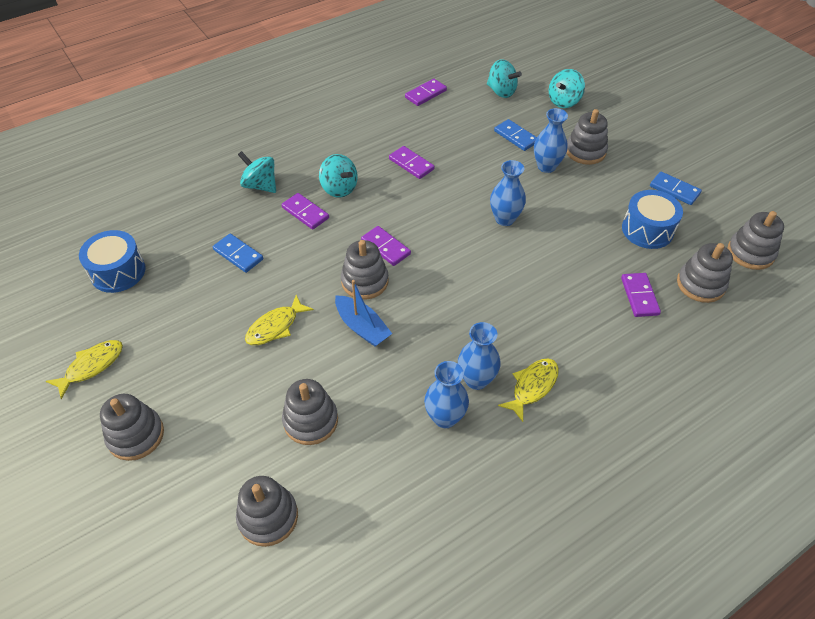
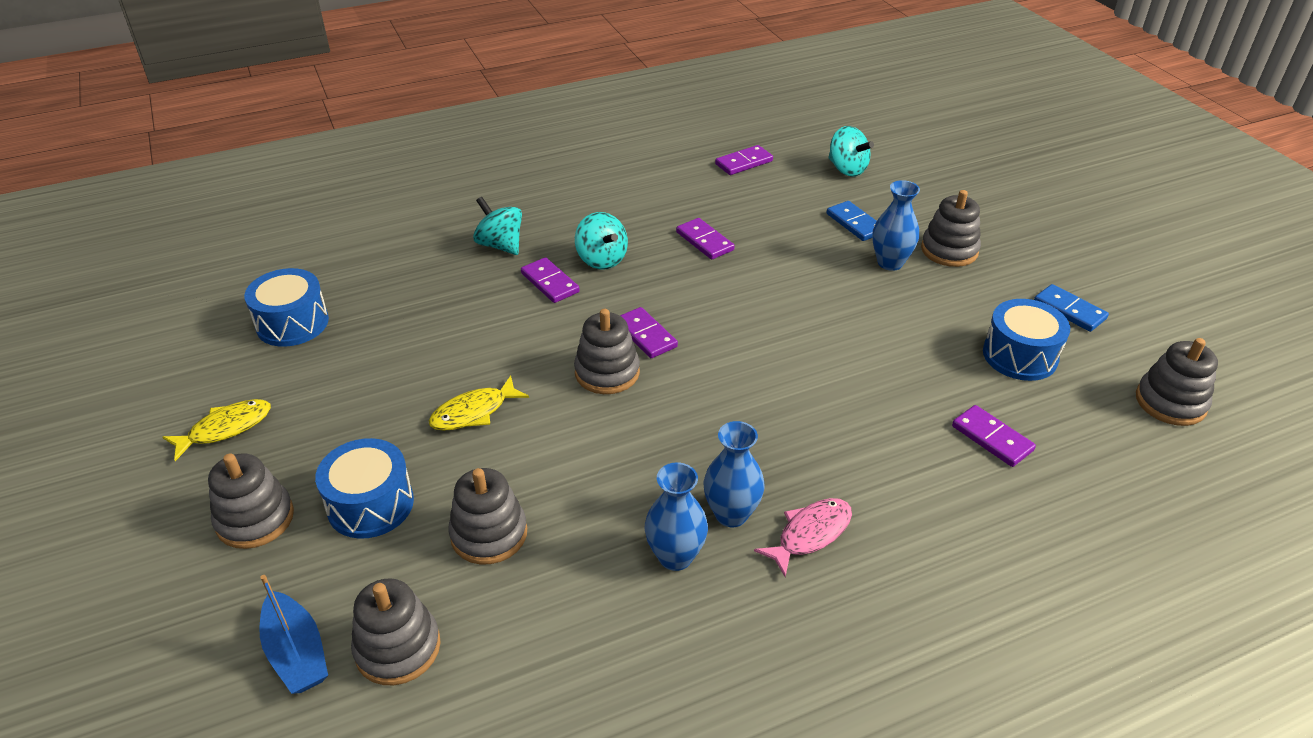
camera: 10 degrees right, 10 degrees down
(219, 411) = (370, 504): none -> blue drum
(238, 255) = (449, 321): blue domino -> none
(362, 327) = (589, 427): blue boat -> blue boat (297, 653)
(504, 219) = (817, 319): blue vase -> none
(532, 387) = (810, 534): yellow fish -> pink fish
(564, 101) = (931, 188): turquoise spinning top -> none
(639, 296) = (992, 438): purple domino -> purple domino turned 45 degrees counterclockwise
(700, 284) = (1087, 434): grey stacking toy -> none

